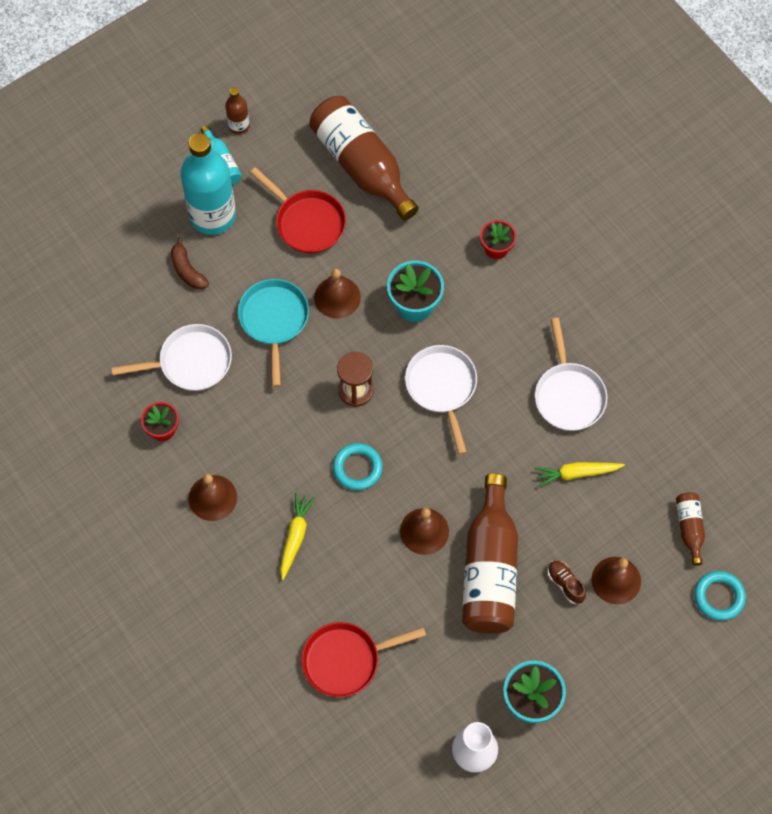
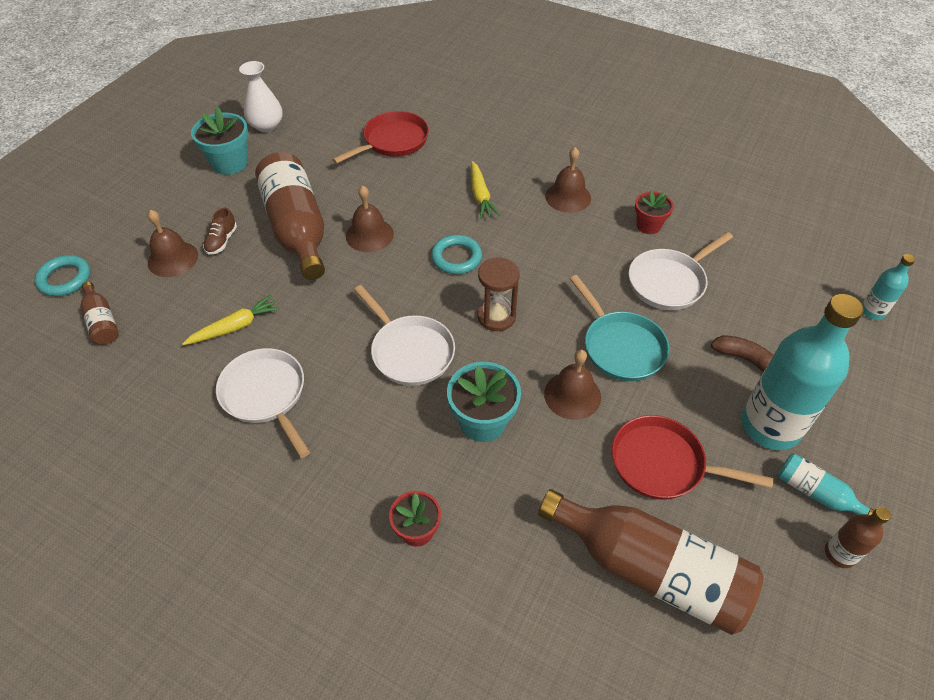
camera: 155 degrees right, 15 degrees down
(52, 265) = (872, 311): none -> turquoise bottle
(565, 584) = (222, 241): brown shoe -> brown shoe turned 75 degrees clockwise

